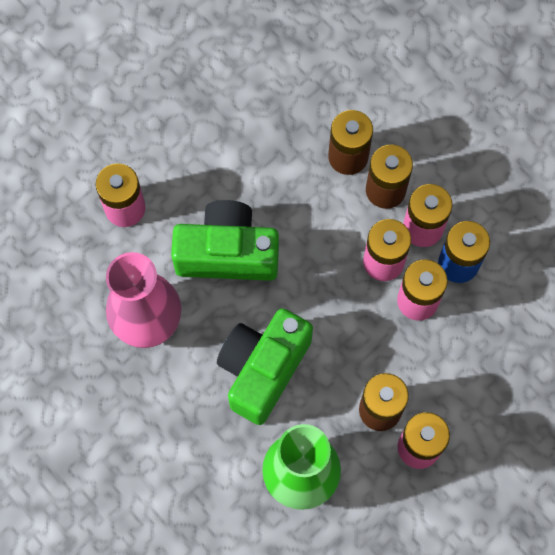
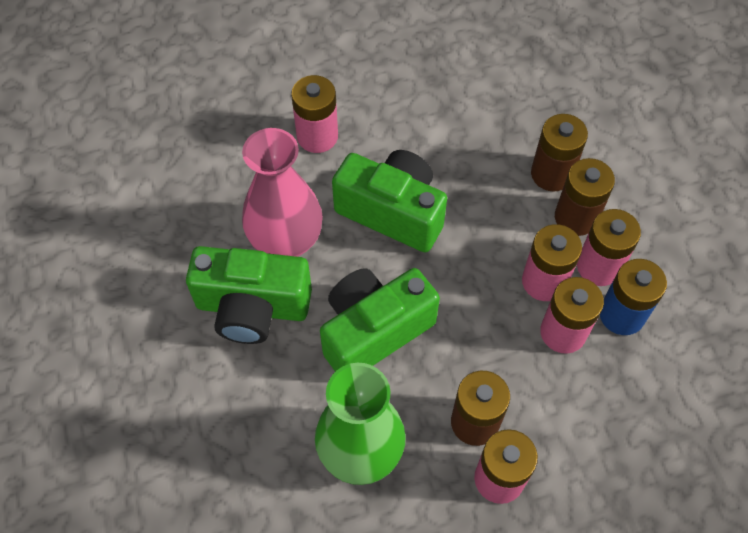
camera: 25 degrees right, 10 degrees down
(150, 395) = (252, 307): none -> green camera

